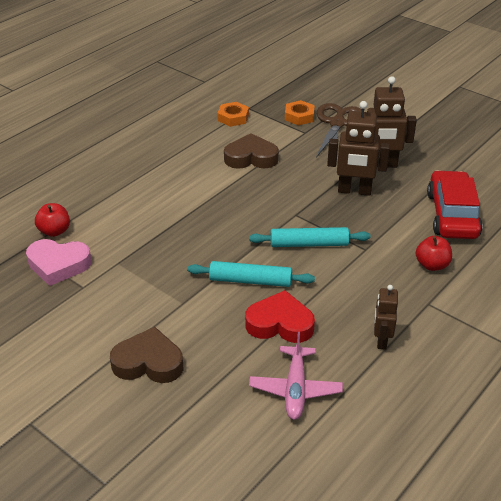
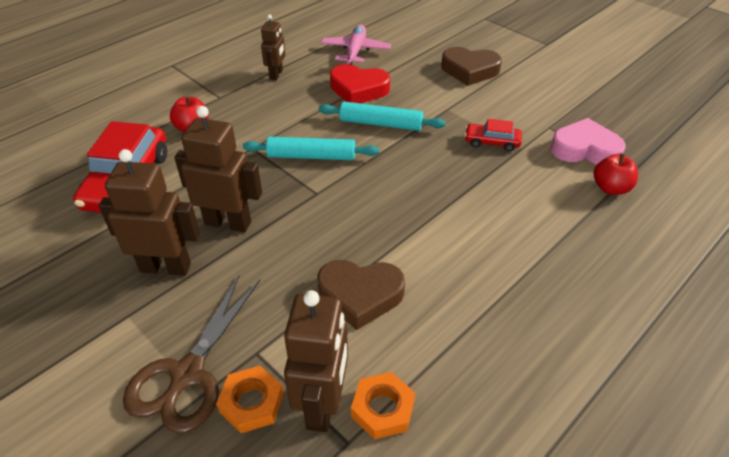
camera: 175 degrees left, 5 degrees up
(143, 267) = (492, 142): none -> red car
(263, 117) = (323, 404): none -> brown robot

